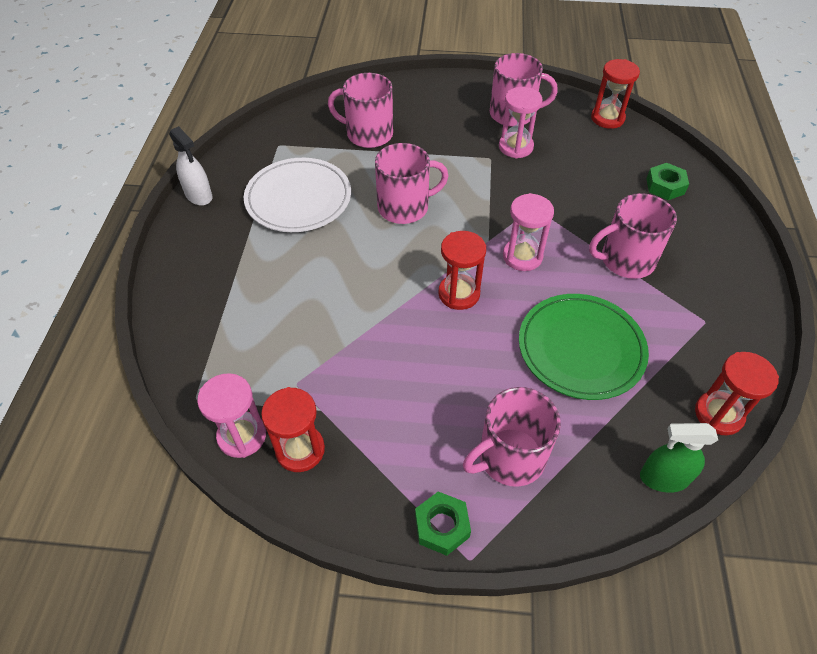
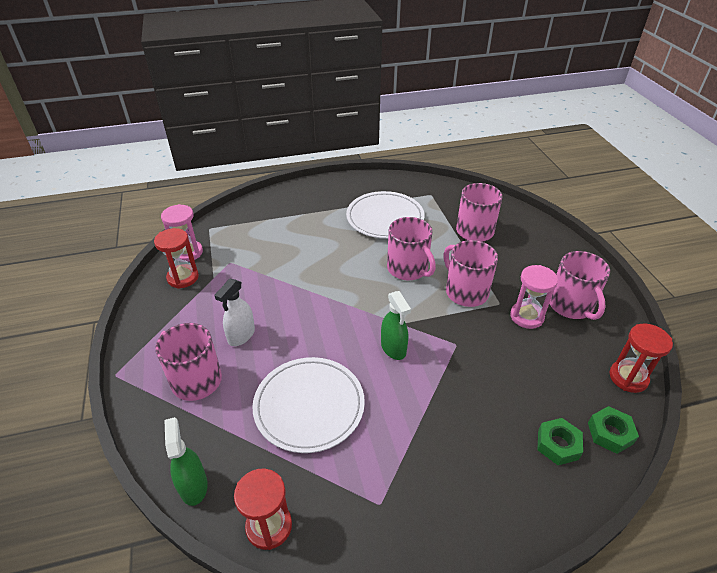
camera: 70 degrees right, 10 degrees down
(199, 196) = (362, 179): white spray bottle -> white spray bottle (241, 335)
(442, 526) = (138, 355): green nut -> green nut (610, 433)
(459, 294) = (335, 319): red hourglass -> none
(522, 256) = (393, 348): pink hourglass -> green spray bottle
(581, 349) = (309, 406): green plate -> white plate
(626, 260) = (428, 424): pink mug -> pink mug (465, 292)

